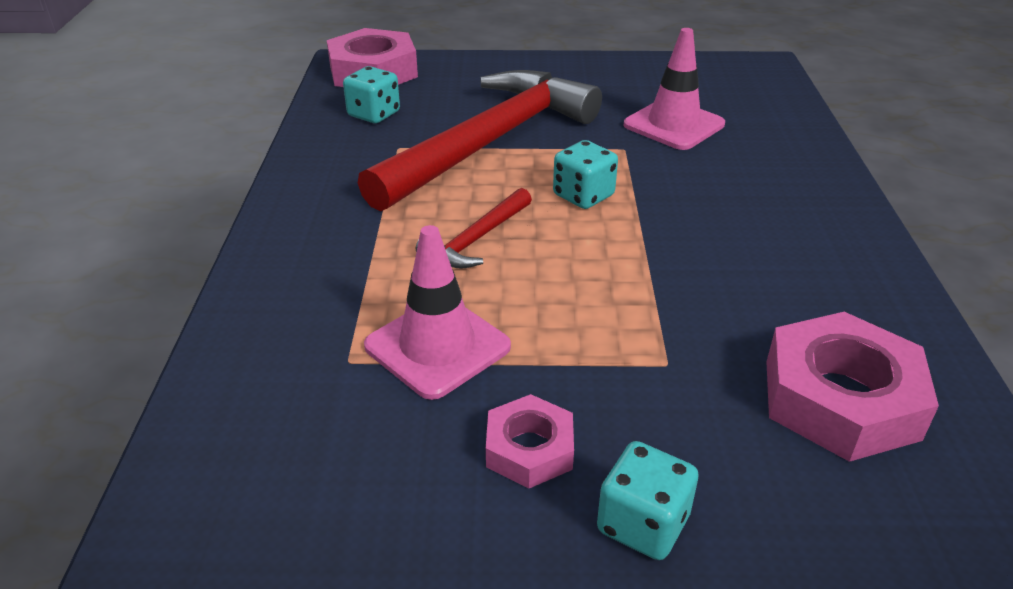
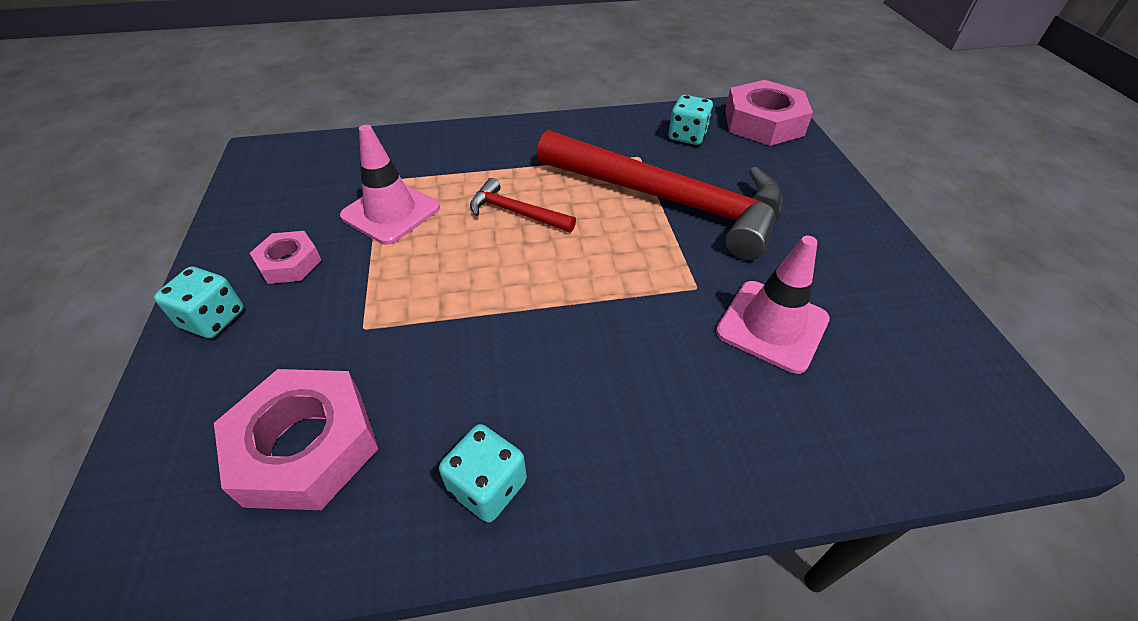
camera: 80 degrees right, 10 degrees up
(583, 196) = (596, 265): turquoise dice -> turquoise dice (488, 486)

